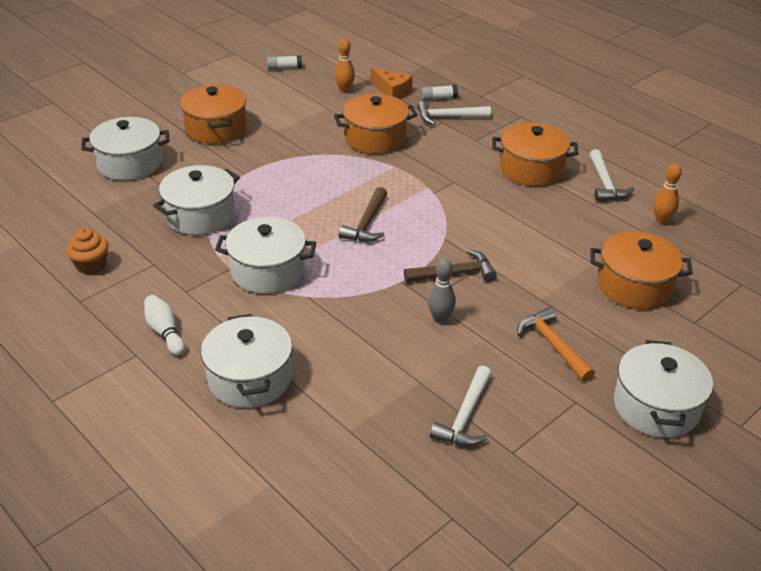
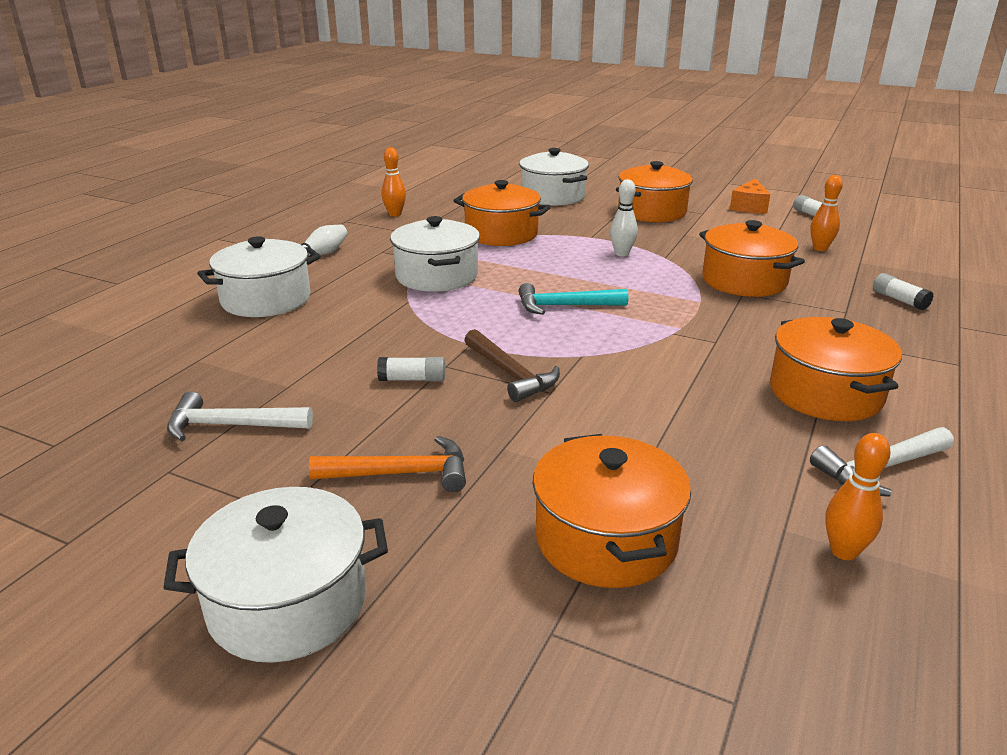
camera: 70 degrees right, 10 degrees down
(91, 265) = (395, 214): orange cupcake -> orange bowling pin
(200, 215) = (501, 234): white pot -> orange pot
(291, 170) = (622, 254): none -> white bowling pin
(367, 223) = (565, 306): brown hammer -> turquoise hammer
(392, 91) = (864, 272): orange cheese -> orange cheese (749, 207)
(440, 319) = (412, 379): grey bowling pin -> white glue stick
(448, 117) = (863, 314): white hammer -> none
(553, 345) = (401, 474): orange hammer -> orange hammer turned 45 degrees clockwise

